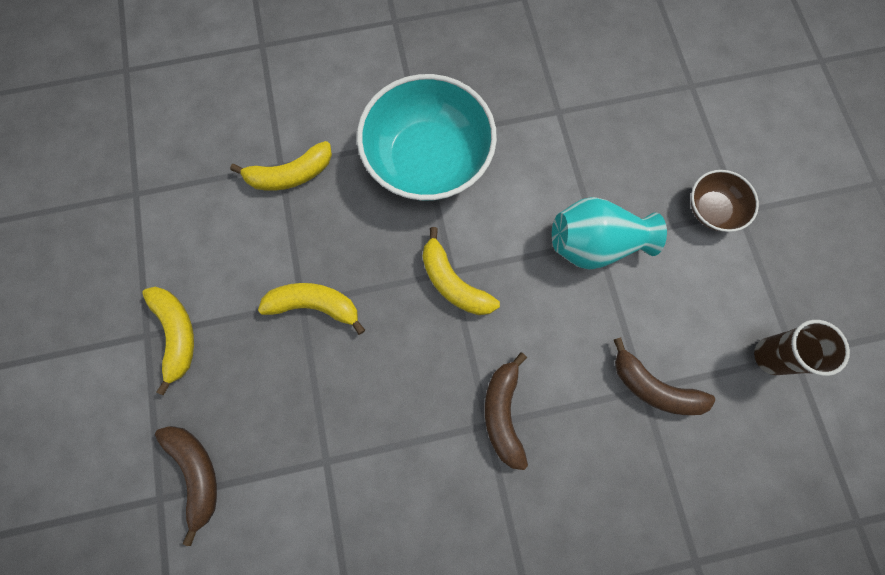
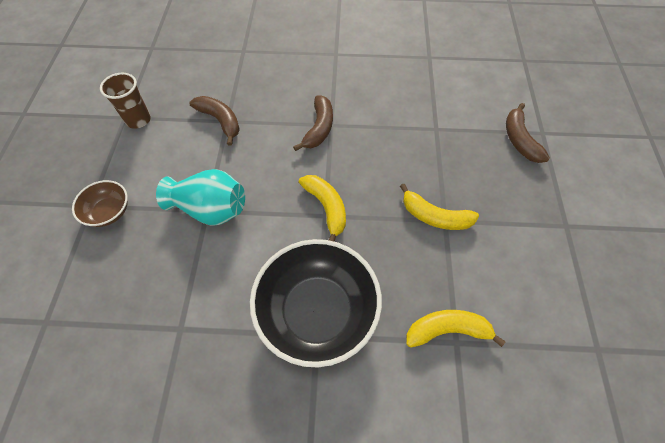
camera: 165 degrees left, 15 degrees down
(177, 334) = (542, 221): yellow banana -> none
(428, 159) = (317, 312): turquoise bowl -> black bowl

